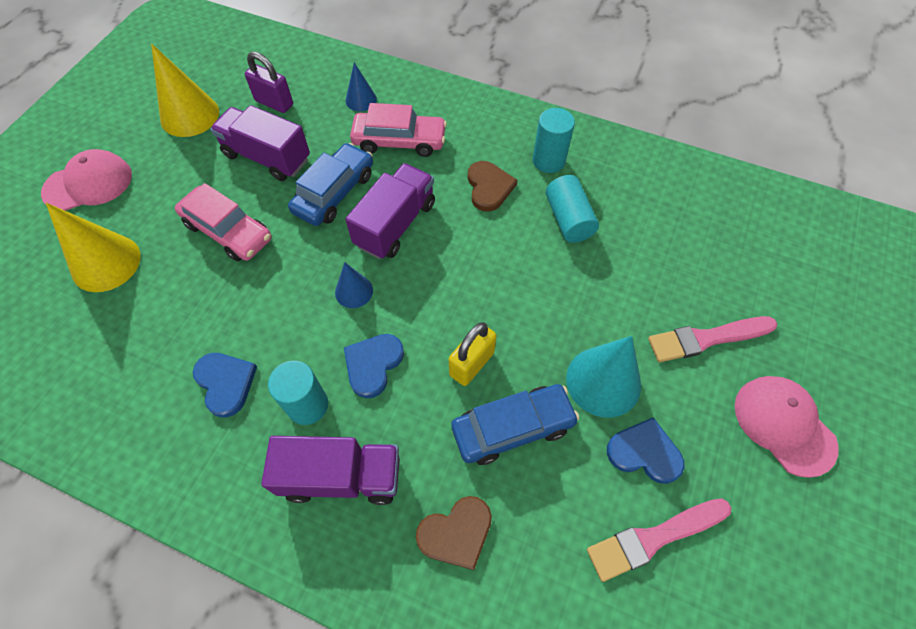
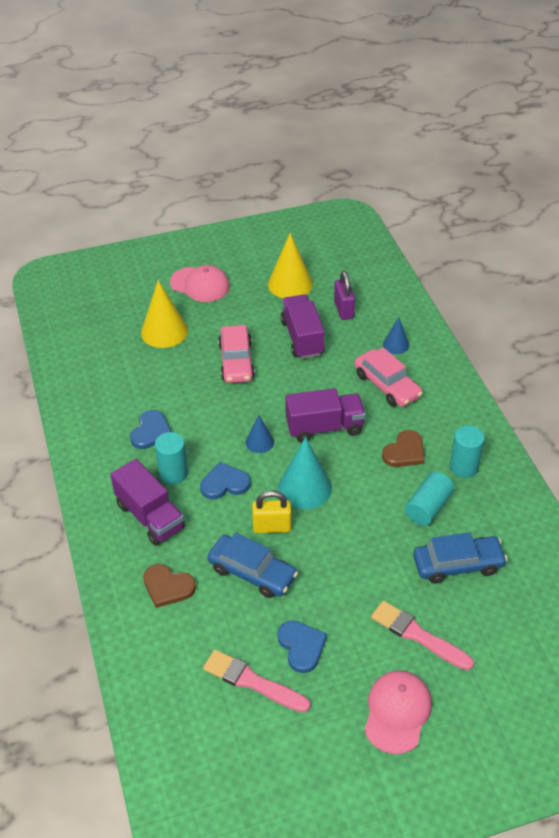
camera: 50 degrees right, 15 degrees down
(334, 192) = (314, 385): blue car -> blue car (458, 565)
(603, 381) = (328, 598): turquoise cone -> turquoise cone (305, 487)

